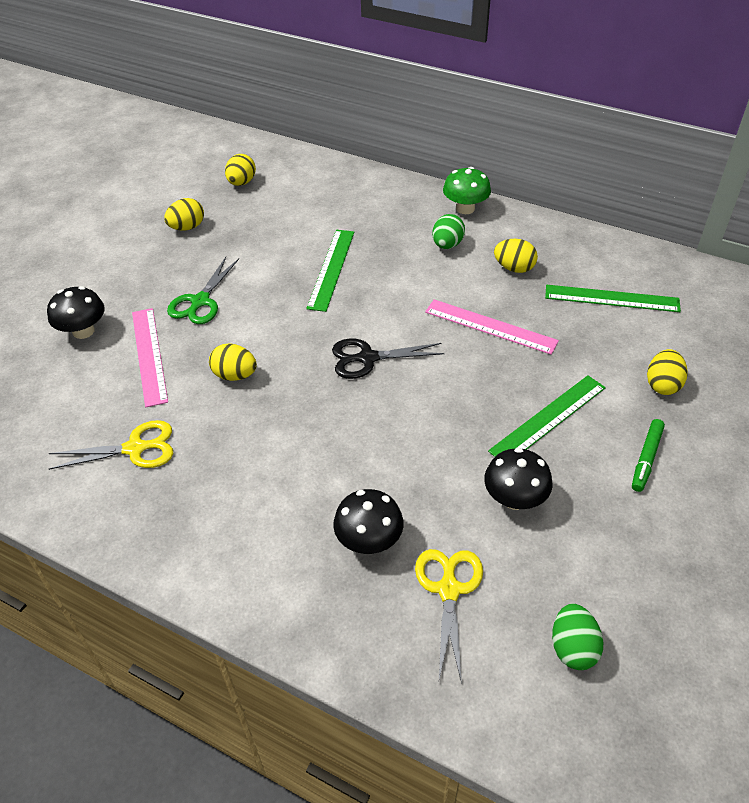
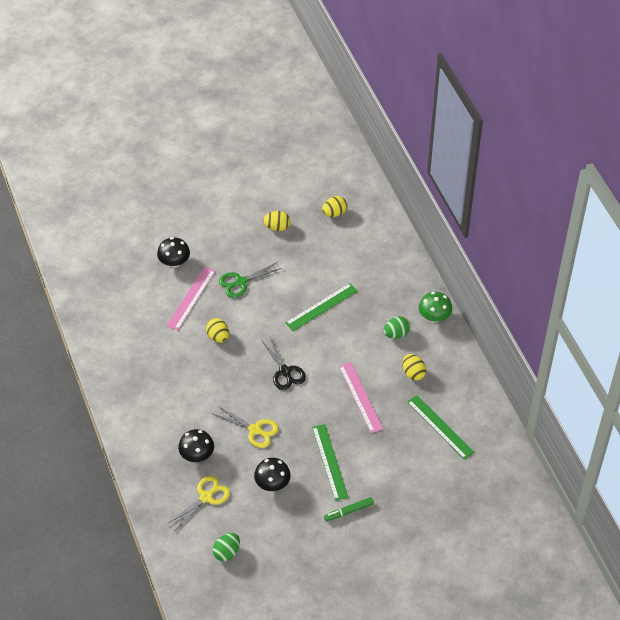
camera: 40 degrees right, 5 degrees up
(135, 448) = (145, 344): yellow scissors -> yellow scissors (255, 430)
(368, 358) = (285, 371): black scissors -> black scissors turned 150 degrees counterclockwise
(548, 419) = (329, 462): green ruler -> green ruler turned 75 degrees clockwise
(662, 384) = (402, 486): yellow egg -> none

